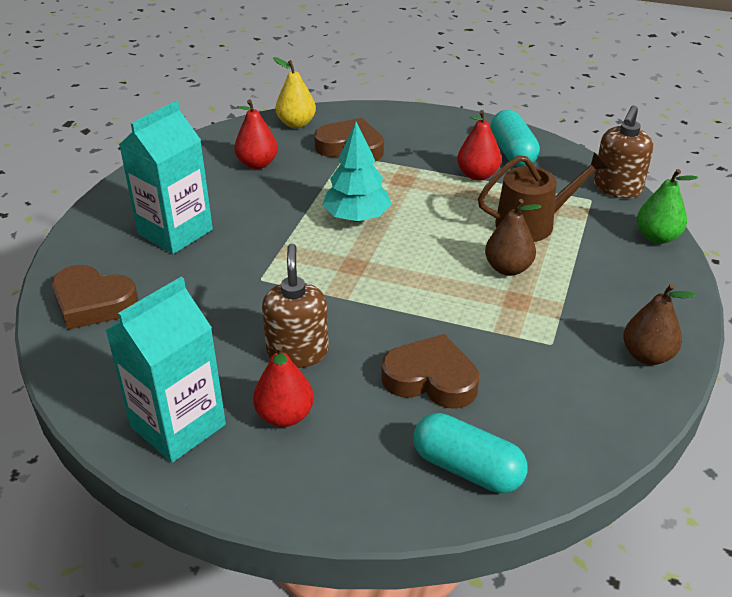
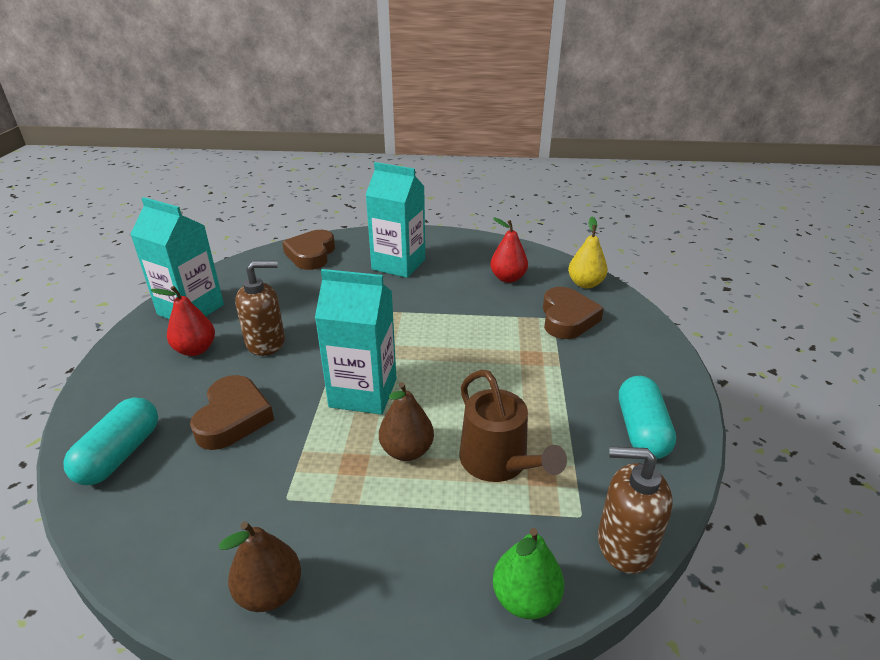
camera: 75 degrees right, 5 degrees down
(357, 217) = (454, 341): turquoise tree -> none
(420, 285) = (363, 393): none -> turquoise carton
(477, 175) = (572, 407): red pear -> none
(512, 152) = (641, 430): turquoise capsule -> turquoise capsule turned 60 degrees counterclockwise

